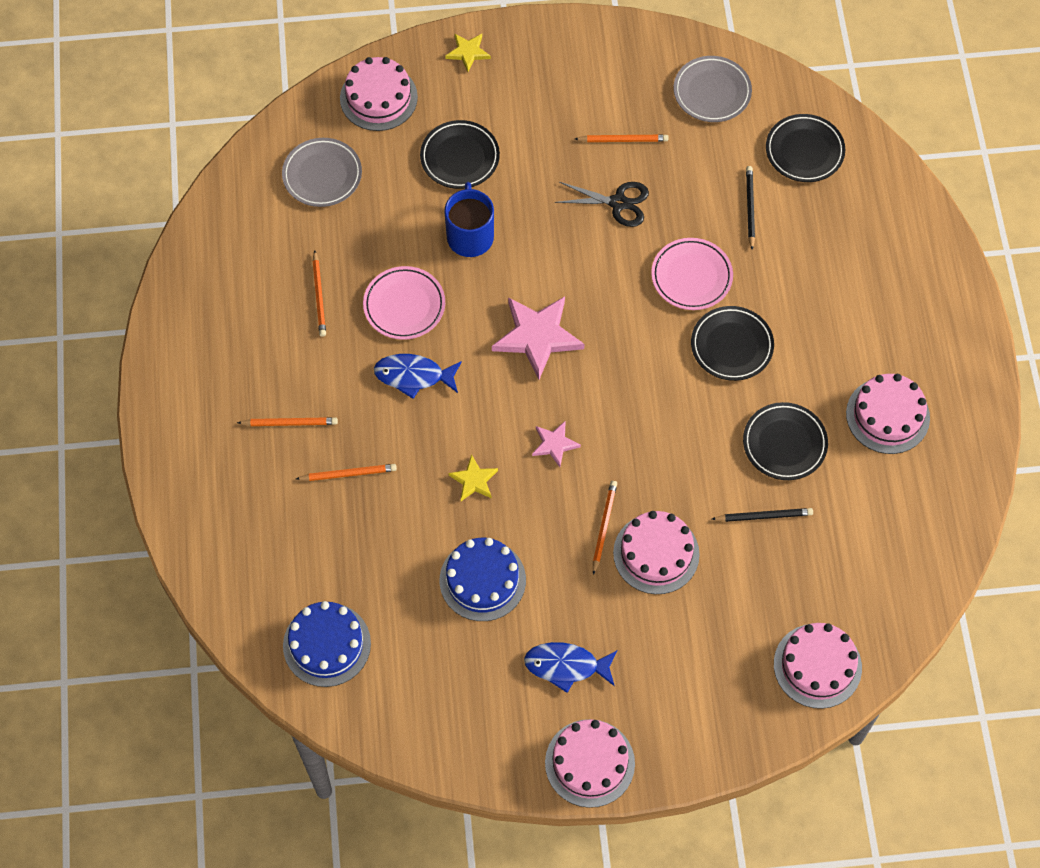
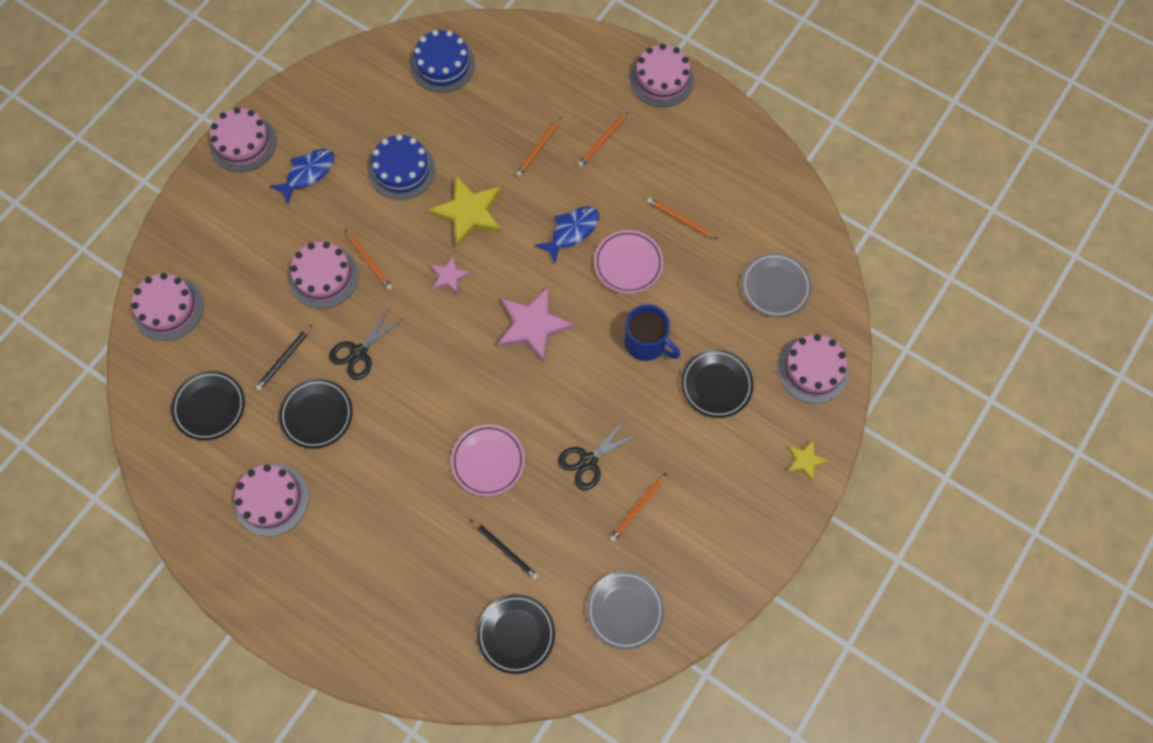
camera: 130 degrees right, 5 degrees up
(169, 423) = (661, 79): none -> pink cake
(474, 480) = (469, 213): yellow star -> yellow star, size x1.92
(698, 458) = (359, 353): none -> black scissors
(731, 346) = (414, 442): black plate -> black plate (209, 407)

